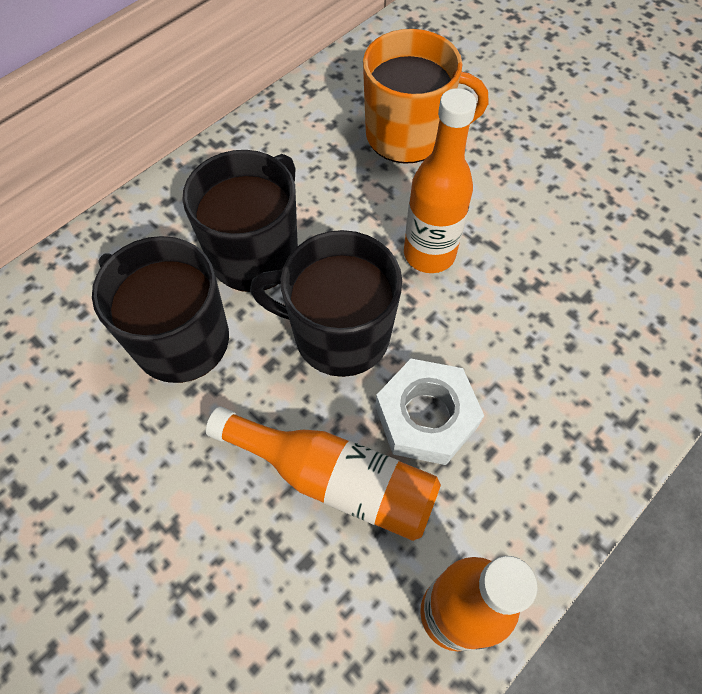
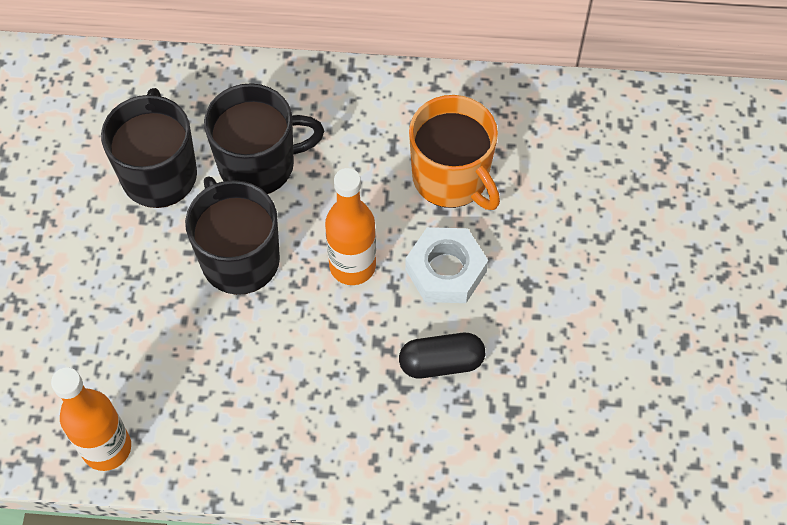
camera: 50 degrees right, 0 degrees up
(335, 479) = (138, 328): orange bottle -> none
(426, 417) = (222, 349): white nut -> white nut (445, 270)
(581, 254) = (441, 362): none -> black capsule

